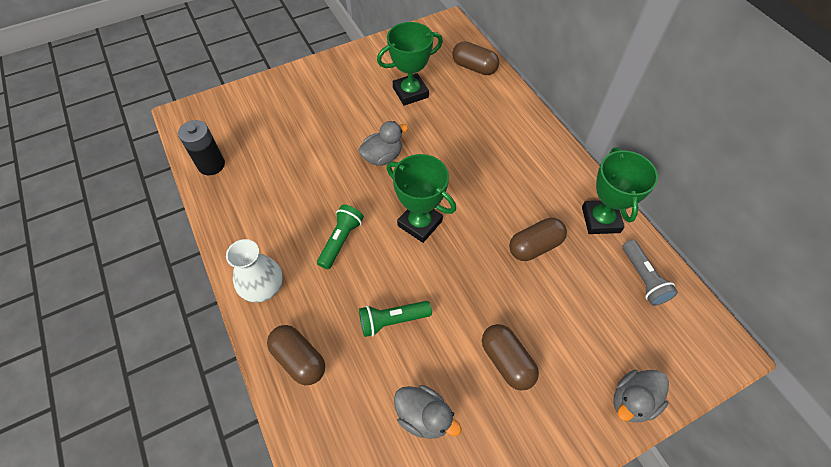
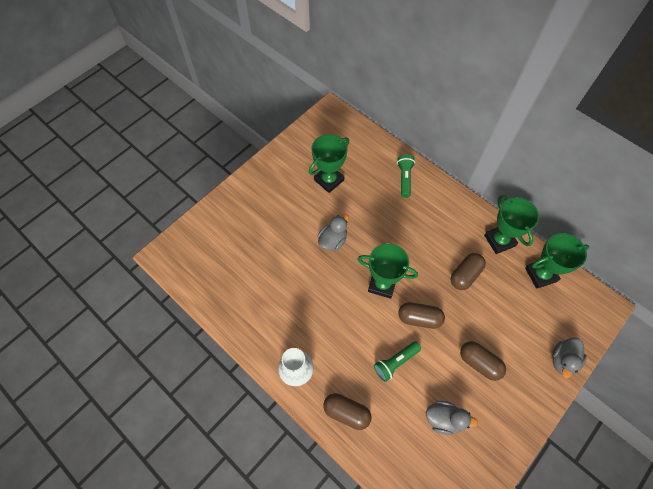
camera: 20 degrees left, 5 degrees up
(211, 165) = (208, 289): black battery -> none
(341, 240) = (334, 316): green flashlight -> green flashlight (404, 179)
(474, 67) = (366, 144): brown capsule -> brown capsule (419, 318)
(643, 278) = (540, 274): grey flashlight -> green trophy

